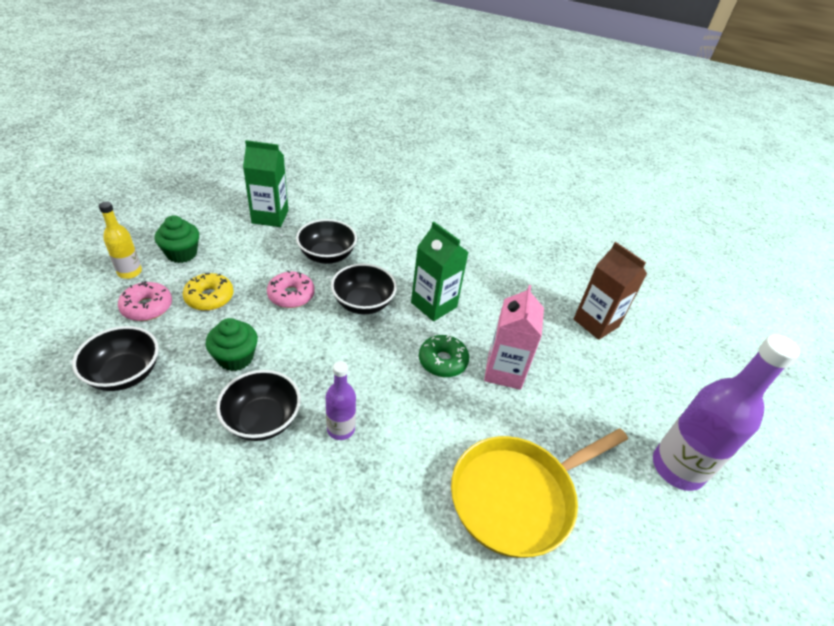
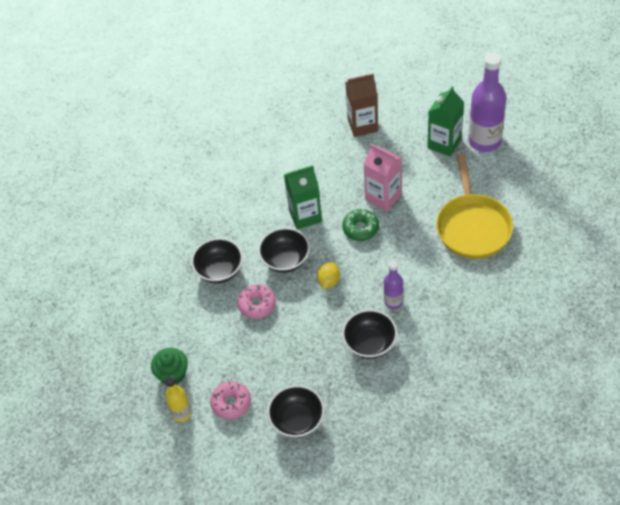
camera: 55 degrees left, 10 degrees up
(209, 297) = (237, 360): yellow donut -> none
(235, 358) = (308, 351): green cupcake -> none
(270, 217) = (148, 301): green carton -> green carton (444, 143)
(348, 350) = (329, 281): none -> yellow lemon

